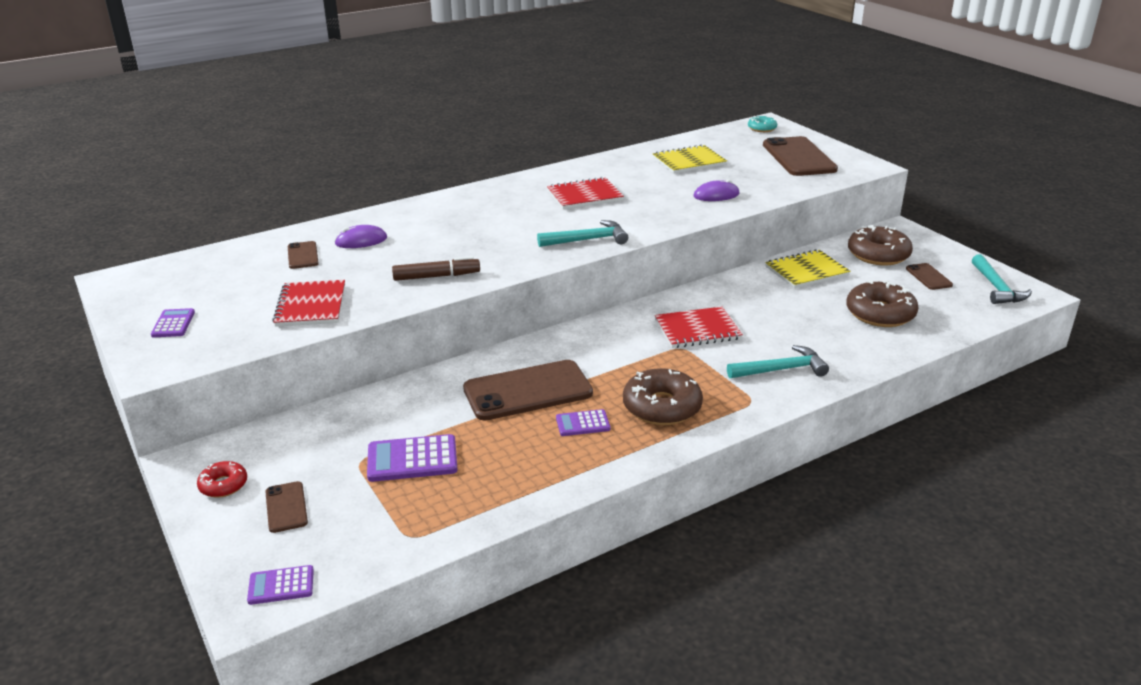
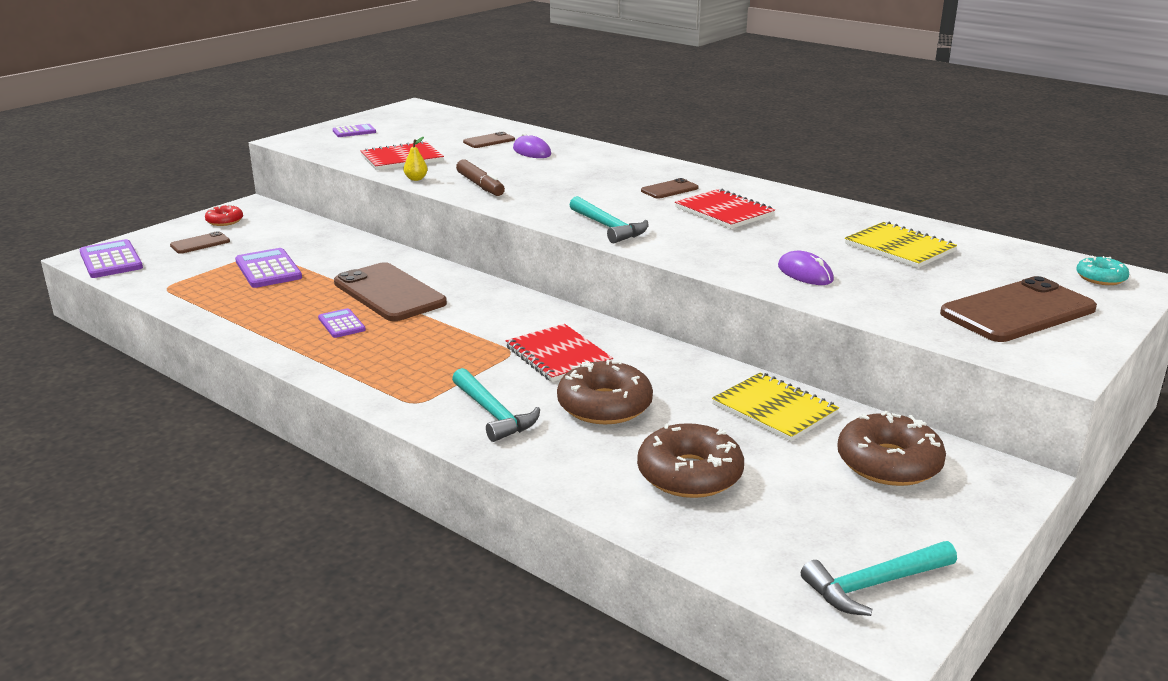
camera: 70 degrees right, 5 degrees down
(281, 586) = (111, 260): purple calculator -> purple calculator, size x1.65
(386, 305) = (416, 179): none -> yellow pear
(662, 407) = (385, 356): brown donut -> brown donut (604, 405)
(928, 277) = (852, 513): brown phone -> brown phone (669, 189)

